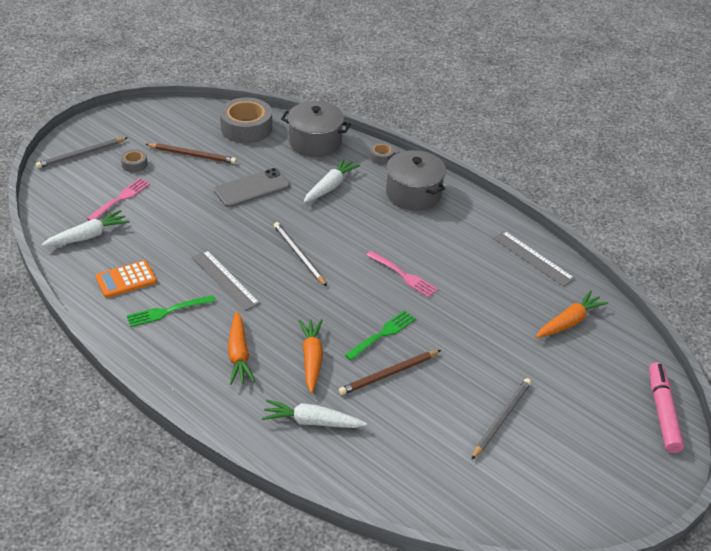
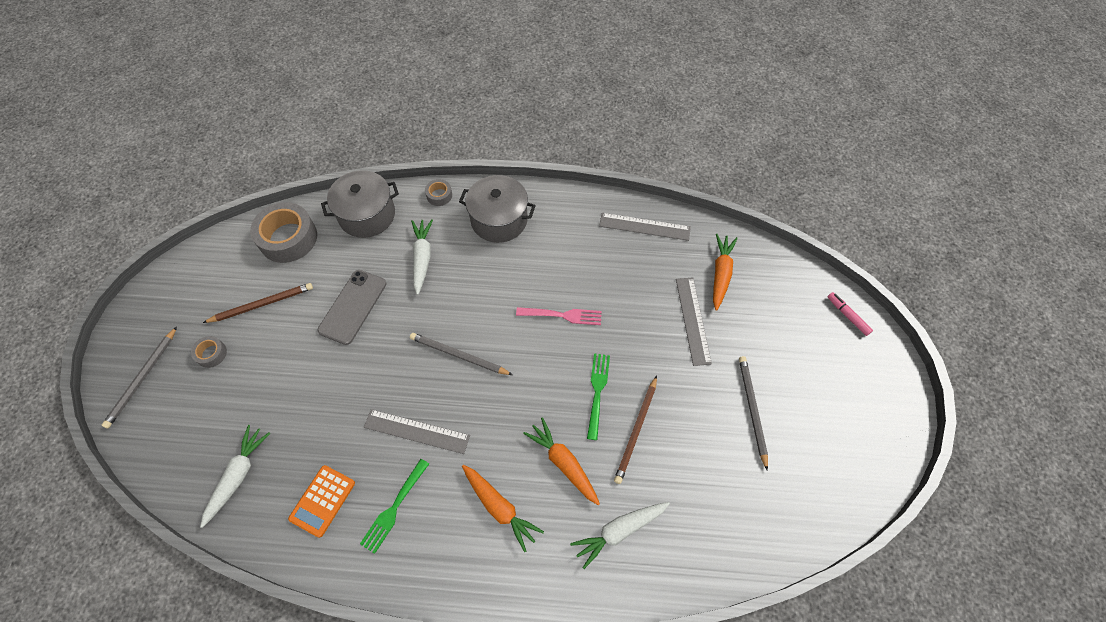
camera: 35 degrees left, 20 degrees up
(120, 199) = (233, 407): pink fork -> none
(511, 337) = (693, 320): none -> grey ruler
(662, 412) = (847, 316): pink marker -> pink marker, size x0.56

